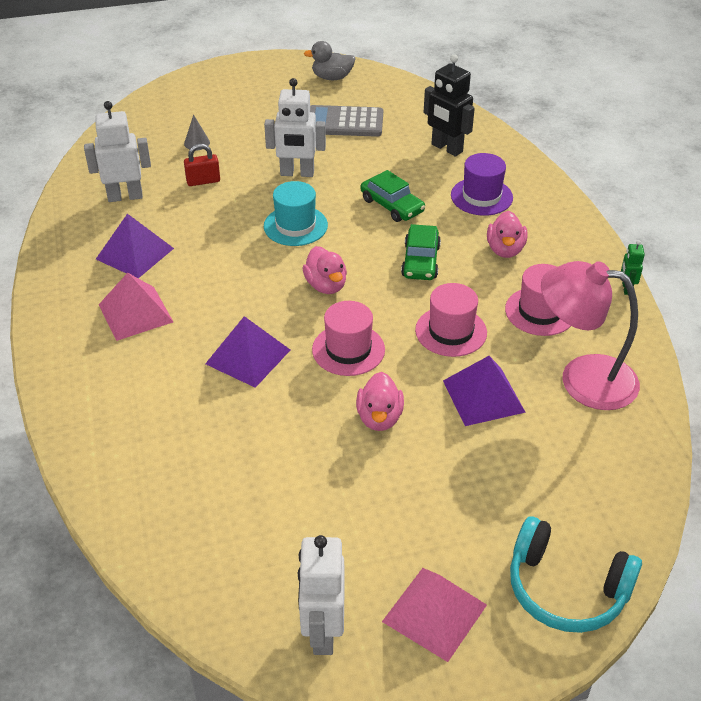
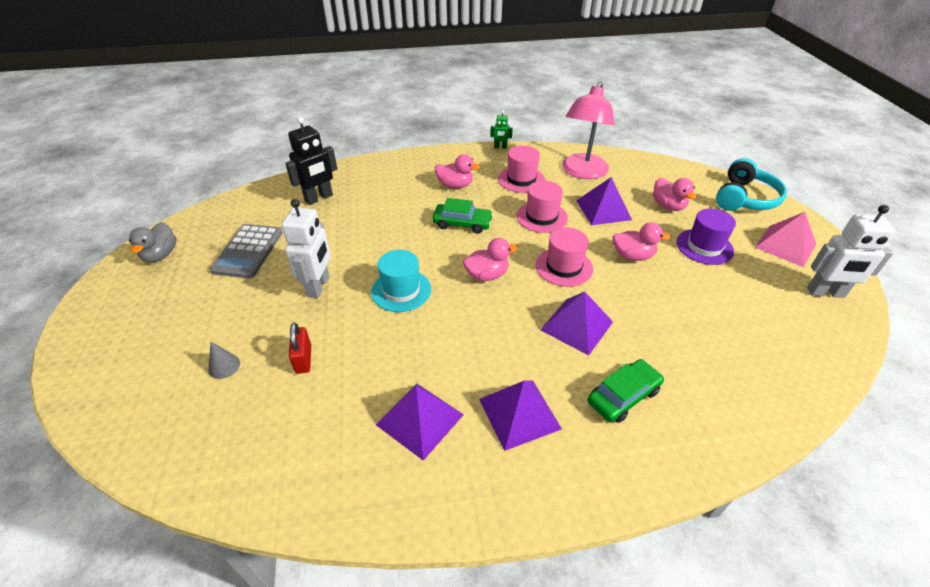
camera: 85 degrees left, 0 degrees up
(125, 196) = (306, 435): white robot -> none
(135, 313) = (519, 413): pink pyramid -> purple pyramid
(392, 205) = (387, 232): green car -> green car (623, 396)
(481, 196) = (390, 188): purple hat -> purple hat (704, 246)
(512, 474) = (668, 206): none -> pink duck

